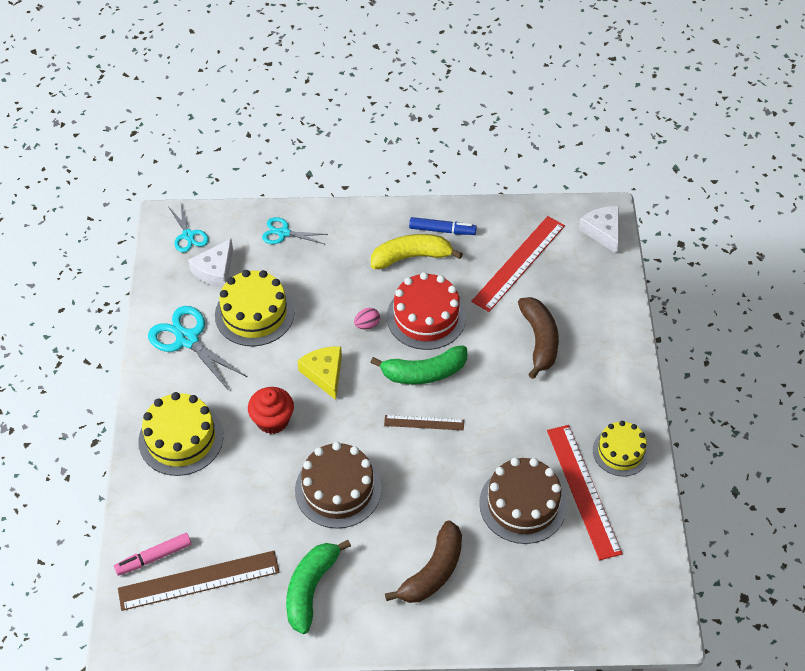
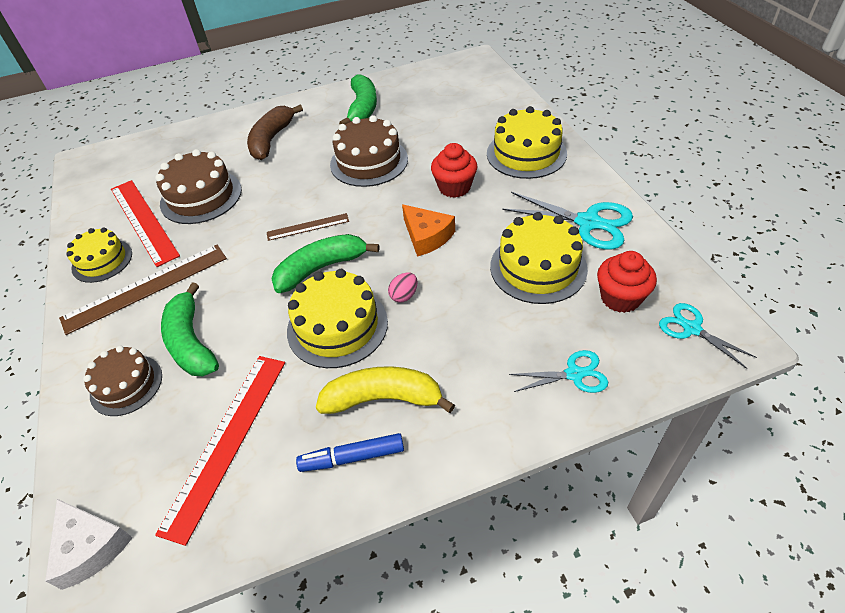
camera: 165 degrees right, 5 degrees down
(154, 557) = (488, 92): pink marker -> none
(199, 580) = (447, 91): brown ruler -> brown ruler (146, 287)
(215, 270) = (620, 298): white cheese -> red cupcake
(324, 374) = (427, 236): yellow cheese -> orange cheese
(411, 257) = (383, 398): yellow banana -> yellow banana turned 150 degrees counterclockwise
(426, 317) = (337, 326): red cake -> yellow cake
(539, 340) = (191, 342): brown banana -> green banana
(588, 322) = (126, 385): none -> brown cake

